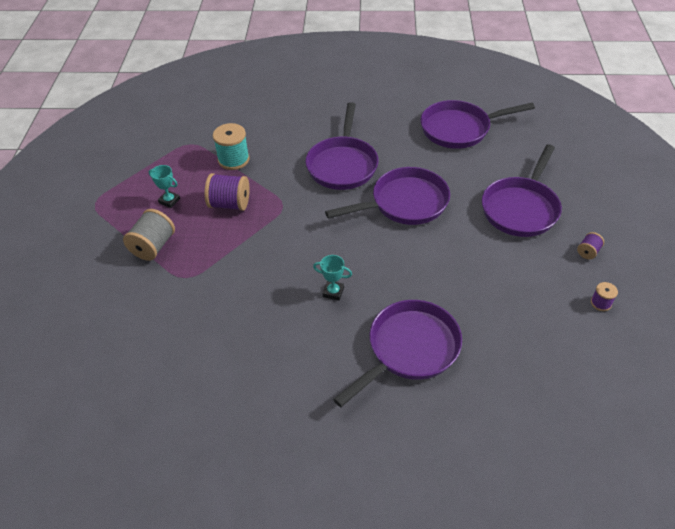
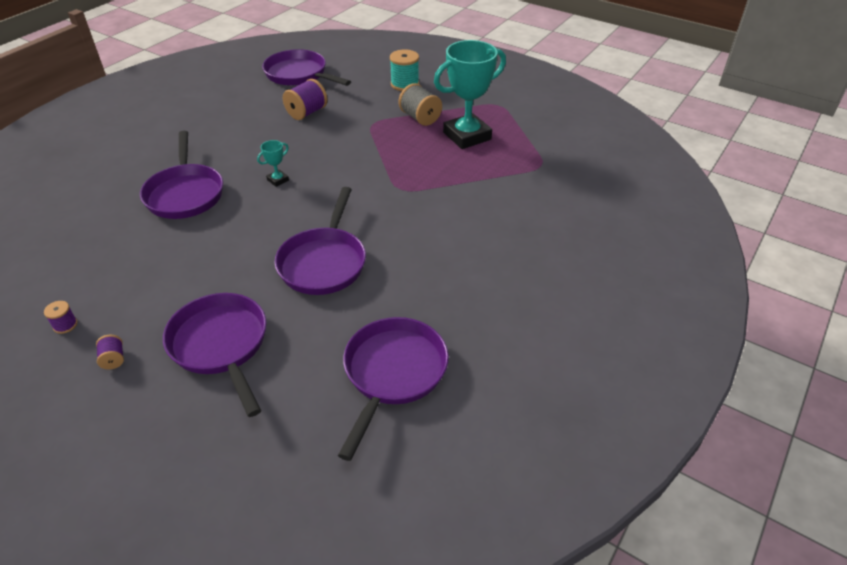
camera: 120 degrees right, 5 degrees down
(169, 201) = (467, 136): turquoise trophy -> turquoise trophy, size x2.42
(229, 204) = (432, 163): purple spool -> purple spool (307, 113)
(233, 159) = (493, 182): turquoise spool -> turquoise spool (404, 84)
(342, 164) = (421, 245): purple pan -> purple pan (299, 75)

